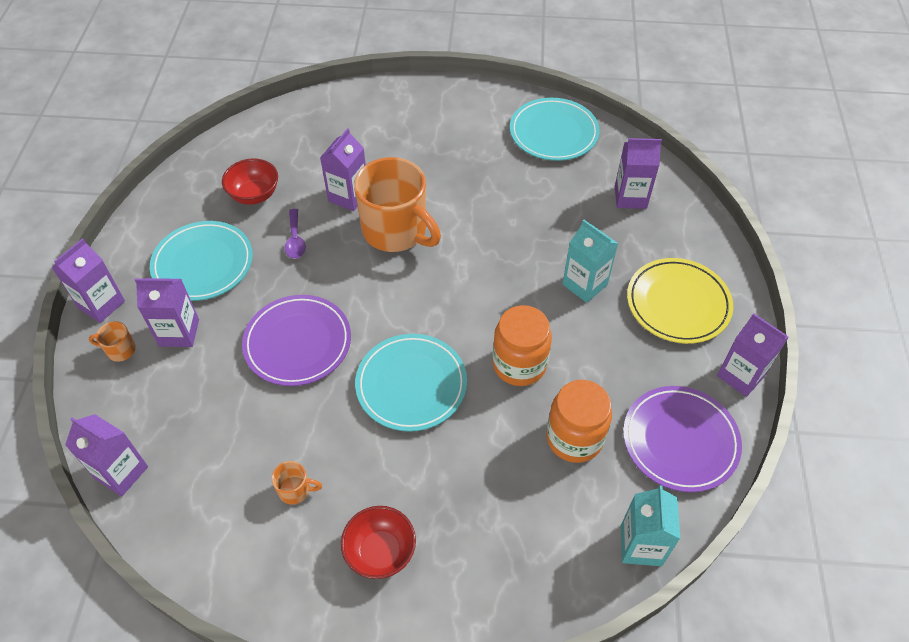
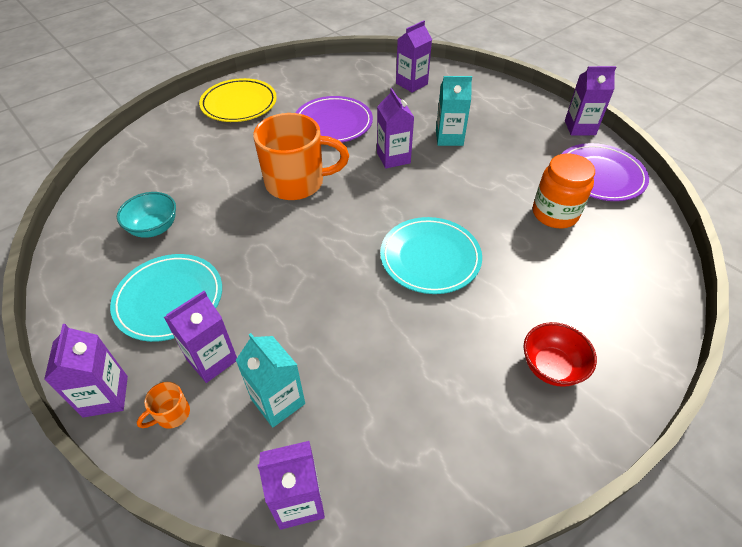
camera: 45 degrees left, 5 degrees down
(254, 195) = (154, 228): red bowl -> turquoise bowl
(295, 240) = (228, 234): purple spoon -> none
(295, 490) = (448, 383): orange mug -> none
(298, 343) = (319, 293): purple plate -> purple plate (333, 123)
(348, 196) = (233, 184): purple carton -> purple carton (393, 158)
(519, 364) = (474, 200): orange jar -> none
(553, 133) = (324, 77): turquoise plate -> none
(641, 545) = (658, 237): turquoise carton -> turquoise carton (278, 401)
(678, 303) = (506, 116): yellow plate -> yellow plate (239, 104)

